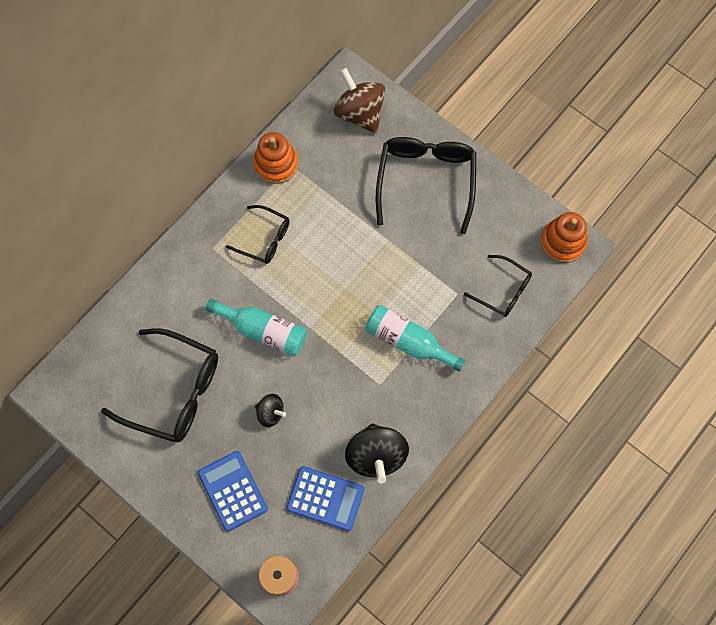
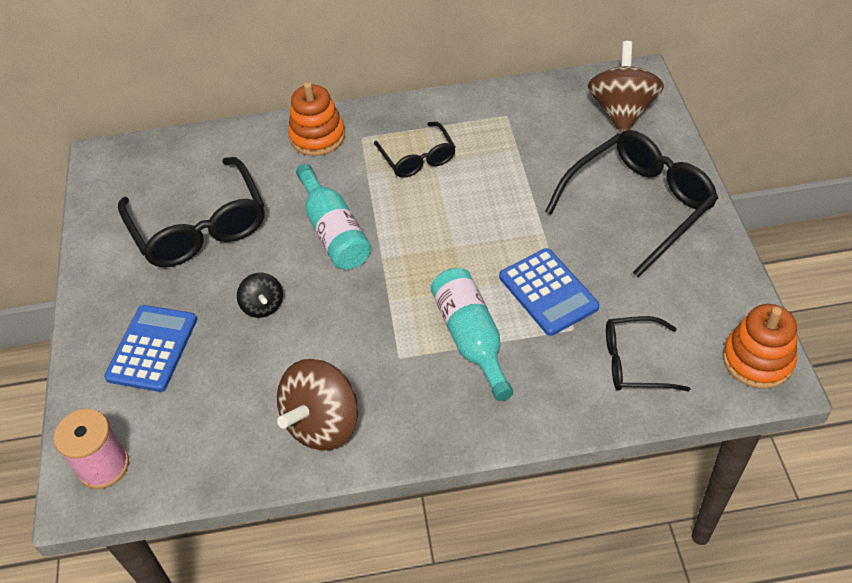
camera: 45 degrees right, 20 degrees down
(276, 164) = (493, 106): orange stacking toy -> orange stacking toy (317, 137)
(325, 498) = (228, 425): blue calculator -> blue calculator (548, 292)
(376, 455) = (323, 423): black spinning top -> brown spinning top
(504, 291) = (633, 362): black glasses -> black glasses turned 105 degrees clockwise

